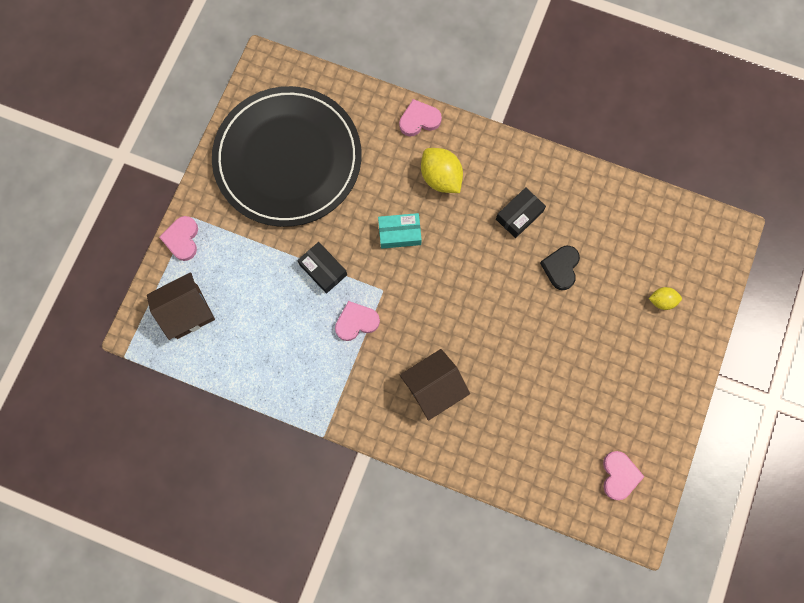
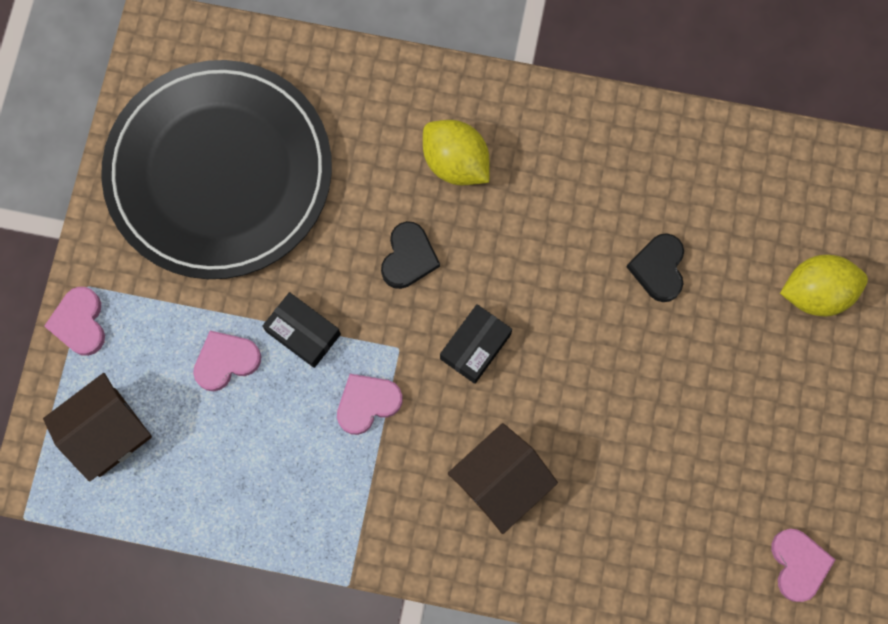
camera: 10 degrees left, 0 degrees up
(399, 233) = (408, 257): turquoise box -> black heart
(419, 120) = (407, 80): pink heart -> pink heart (226, 361)
(519, 215) = (583, 200): black box -> black box (475, 346)
(662, 301) = (816, 292): yellow lemon -> yellow lemon, size x1.77

